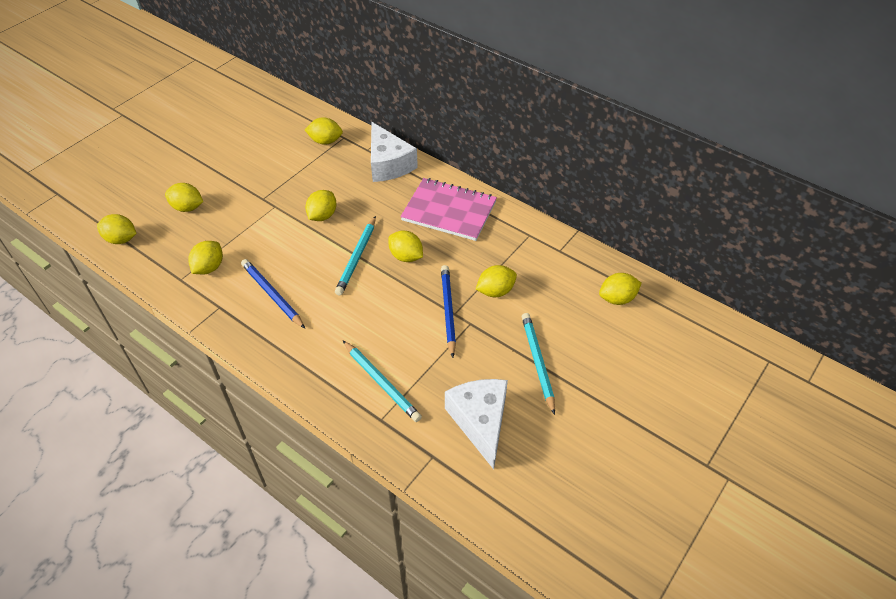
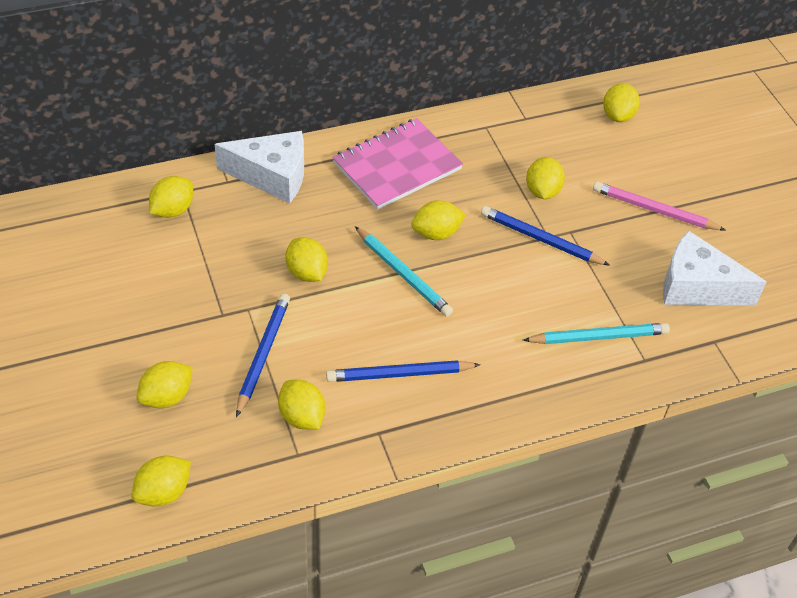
camera: 60 degrees left, 0 degrees up
(245, 229) = (263, 354): none -> blue pencil
(537, 362) = (654, 210): turquoise pencil -> pink pencil

